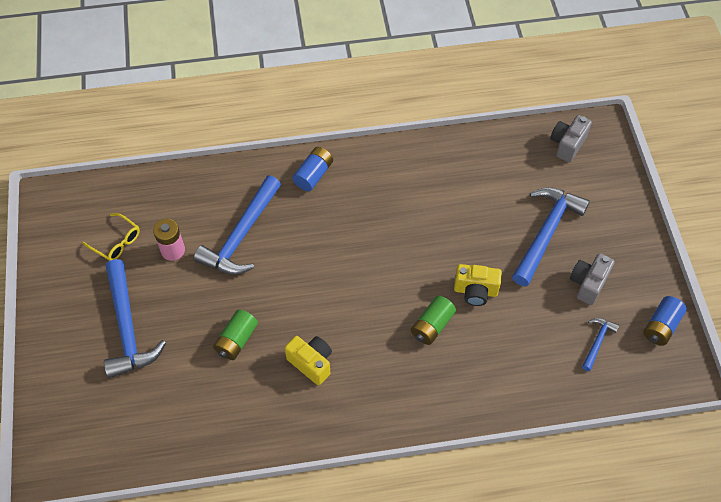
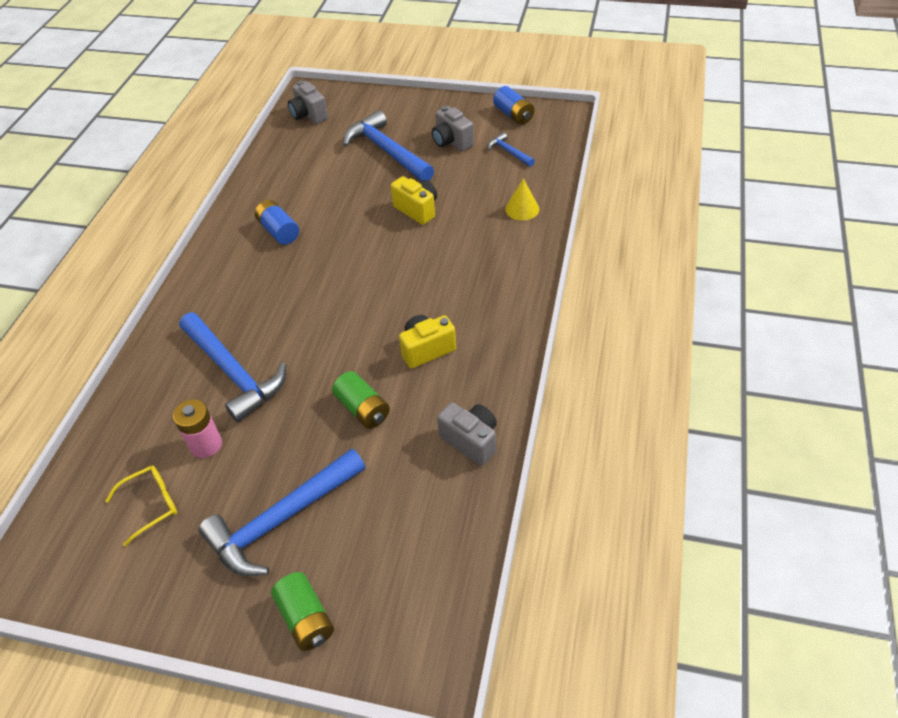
camera: 65 degrees left, 10 degrees down
(127, 327) = (281, 519): blue hammer -> blue hammer turned 135 degrees clockwise
(231, 430) = (471, 441): none -> grey camera
(313, 175) = (204, 291): blue battery -> blue battery (279, 231)
(432, 325) = (436, 248): green battery -> green battery (306, 618)
(475, 291) = (417, 210): yellow camera -> yellow camera turned 75 degrees counterclockwise
(516, 382) = (522, 209): none -> yellow cone

